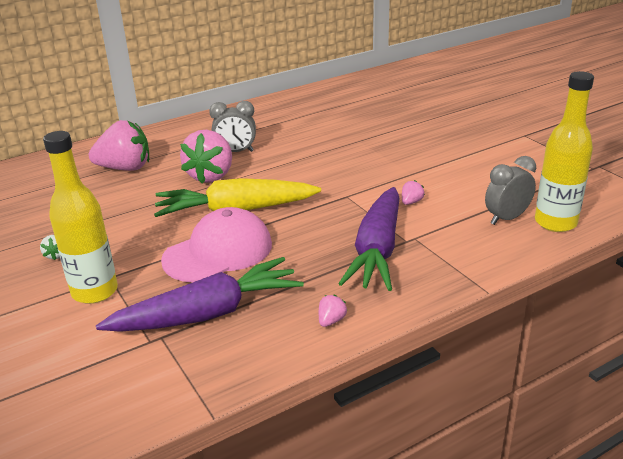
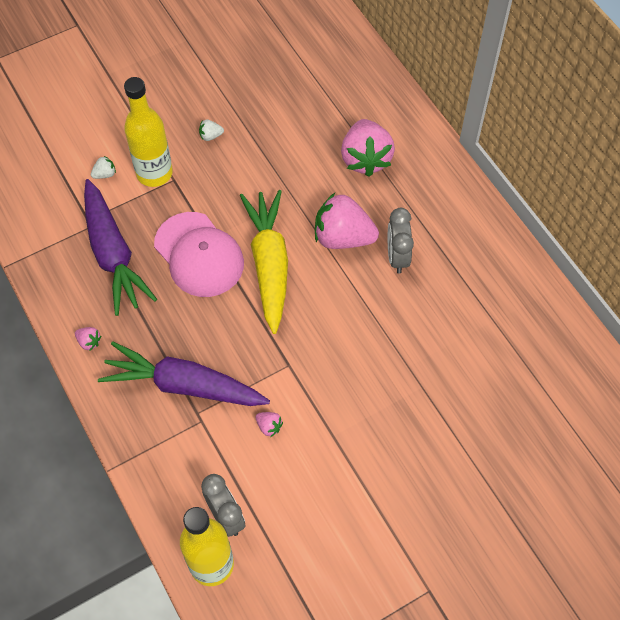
camera: 90 degrees right, 30 degrees up
(81, 332) = (105, 174): none -> white strawberry

